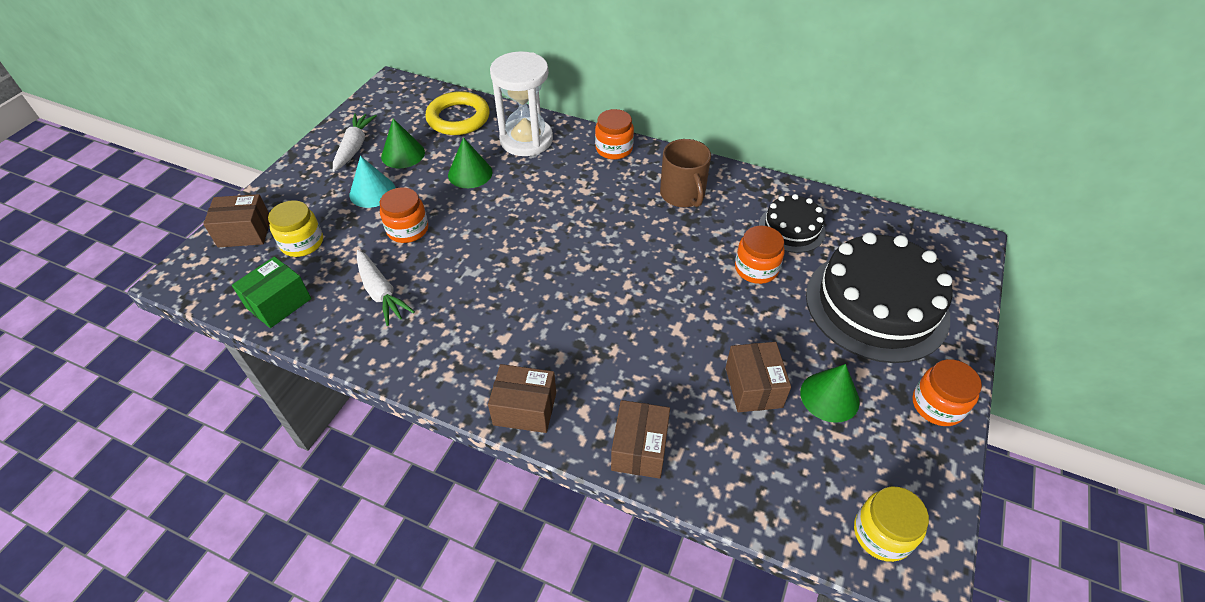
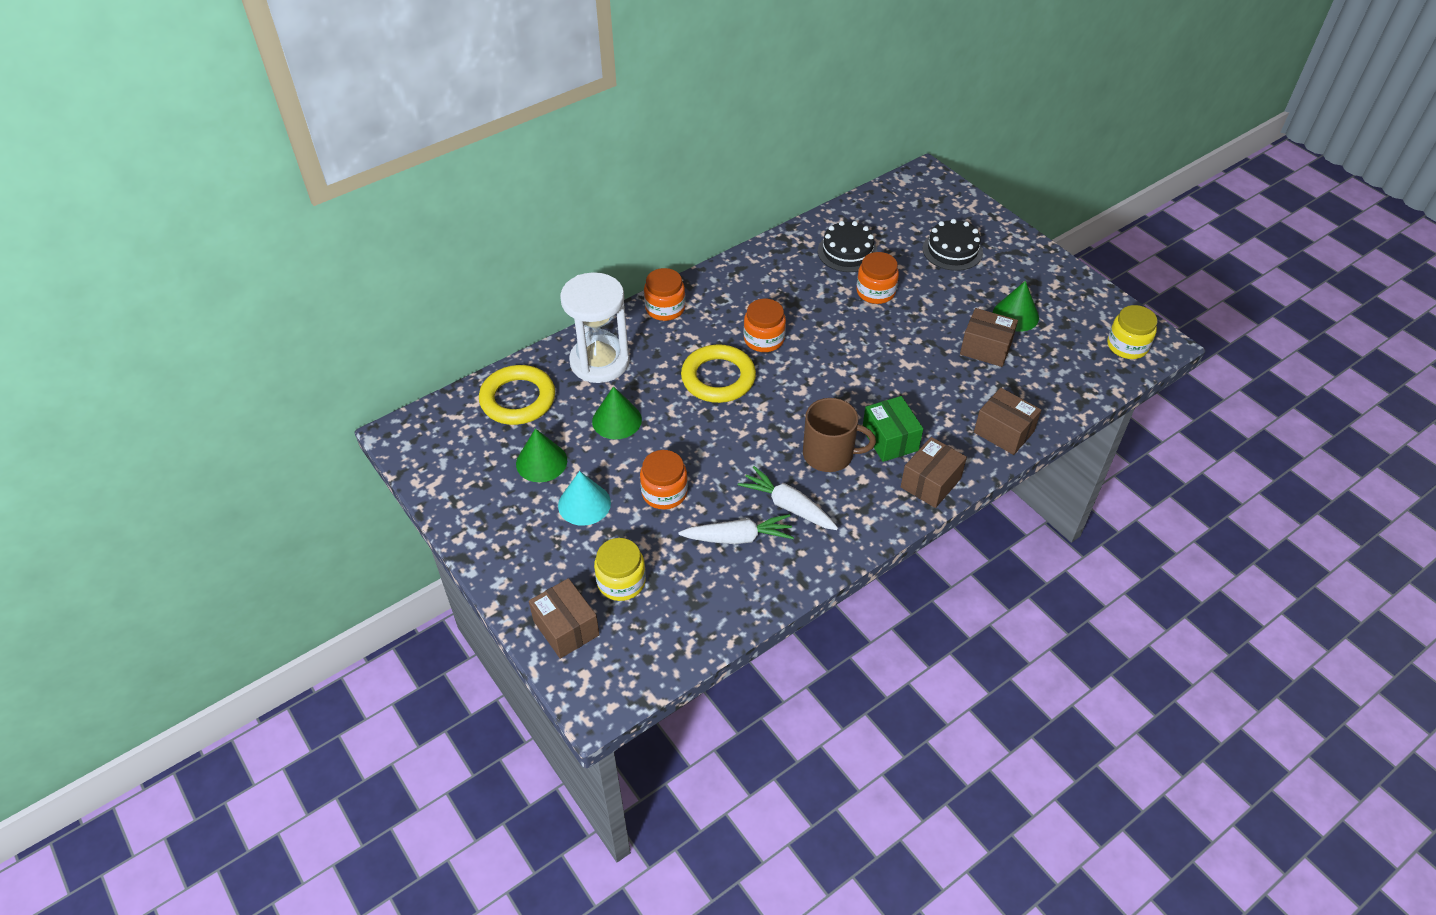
camera: 60 degrees left, 0 degrees up
(245, 232) = (566, 628): brown box -> brown box turned 60 degrees counterclockwise
(279, 303) = (698, 620): green box -> green box (890, 439)
(354, 147) = (494, 498): white carrot -> white carrot (788, 506)
(557, 209) = (718, 378): none -> yellow ring
(683, 194) = (761, 293): brown mug -> brown mug (829, 454)
(876, 305) = (952, 250): black cake -> black cake, size x0.52
(937, 405) = (1051, 270): orange jar -> orange jar (764, 339)

